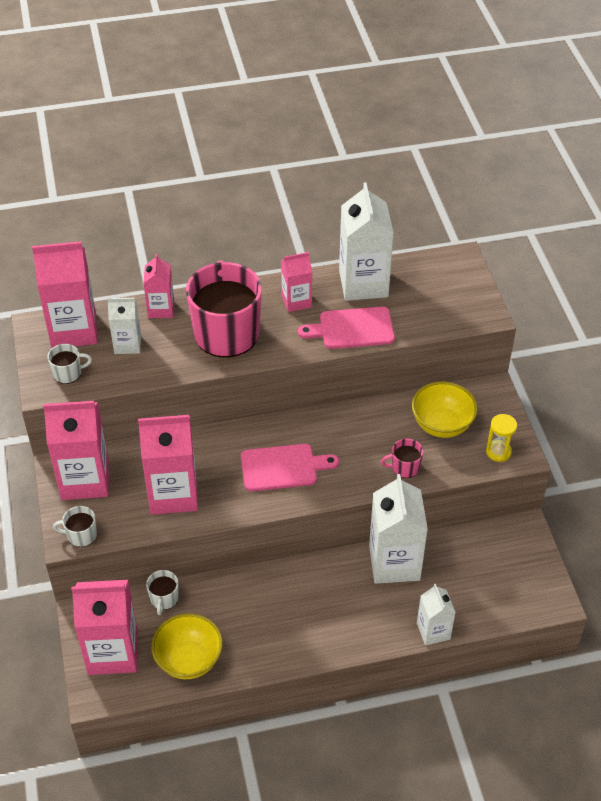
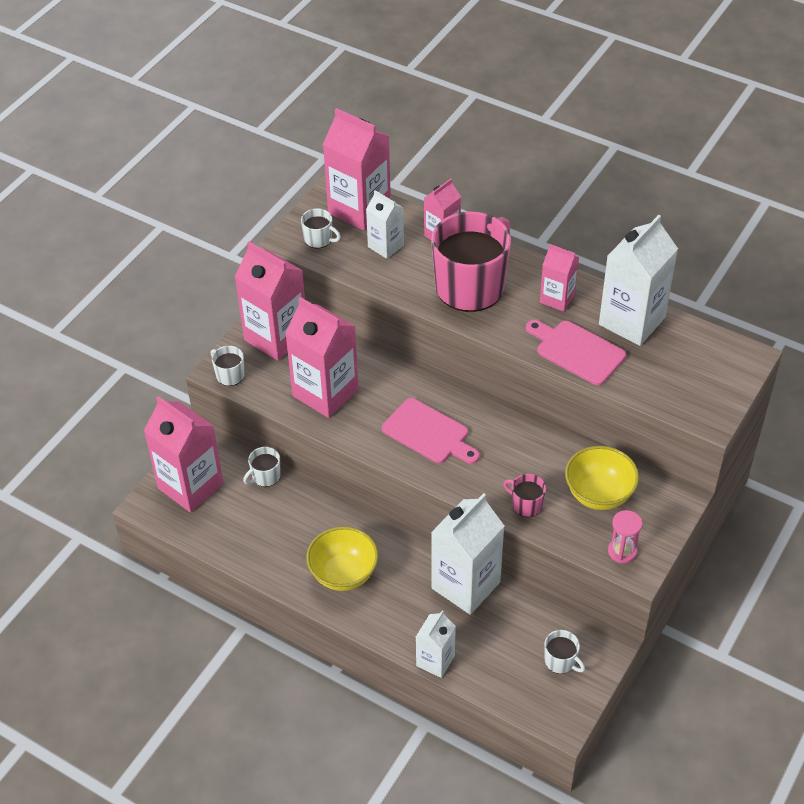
camera: 45 degrees right, 0 degrees up
(189, 660) = (234, 533): yellow bowl -> yellow bowl (343, 574)
(498, 452) = (622, 551): yellow hourglass -> pink hourglass
(509, 563) = (560, 661): none -> white mug

